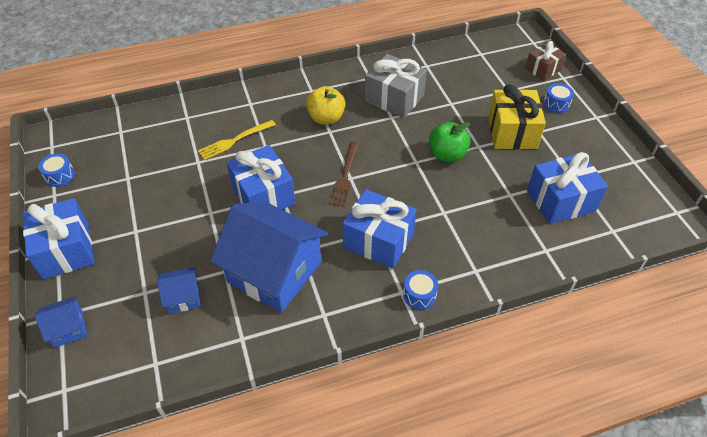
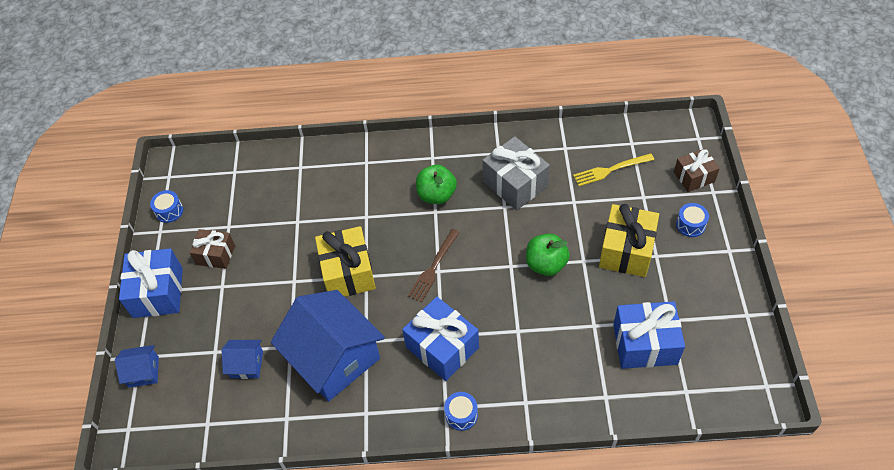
camera: 20 degrees right, 5 degrees up
(121, 205) = (215, 255): none -> brown gift
(234, 141) = (338, 204): yellow fork -> yellow fork (610, 170)
(263, 195) = (348, 272): blue gift -> yellow gift
(326, 118) = (436, 195): yellow apple -> green apple

